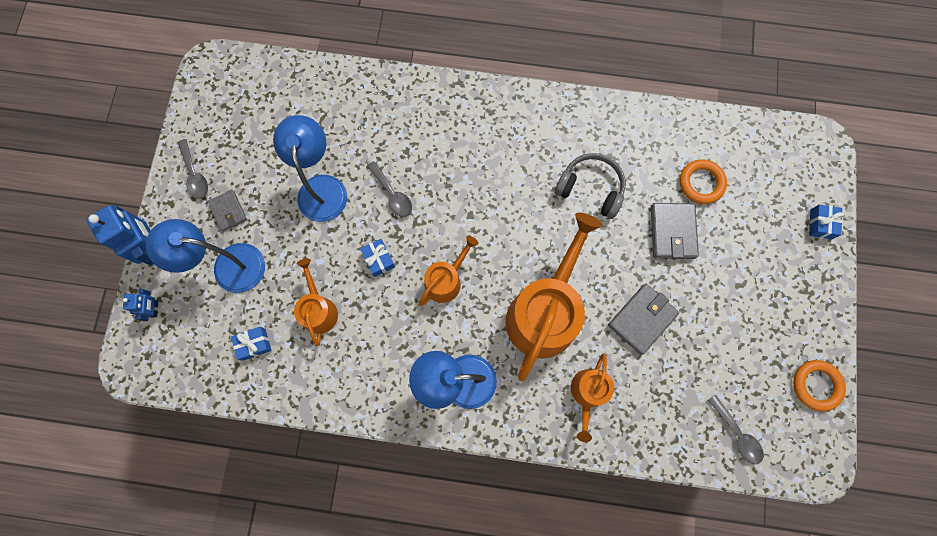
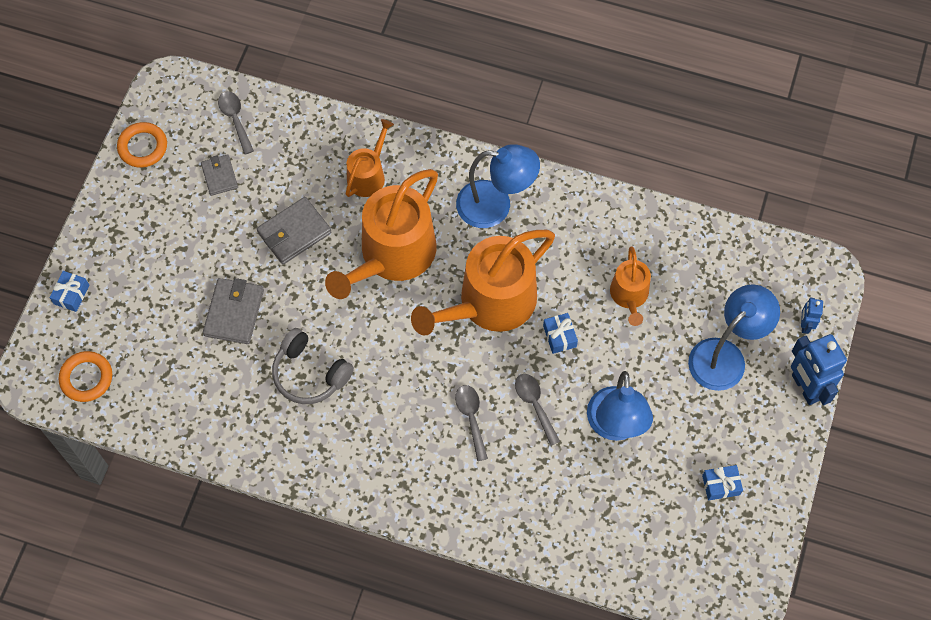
camera: 170 degrees left, 10 degrees down
(195, 175) = (762, 466): grey spoon -> grey spoon (471, 418)
(228, 211) = (723, 416): grey wallet -> grey wallet (219, 176)
(228, 266) = (725, 356): blue lamp -> blue lamp turned 60 degrees counterclockwise
(254, 344) = (699, 273): blue gift -> blue gift (721, 485)
(446, 280) = (490, 303): orange watering can -> orange watering can, size x1.94
(701, 183) = (184, 359): orange ring -> orange ring (86, 378)

